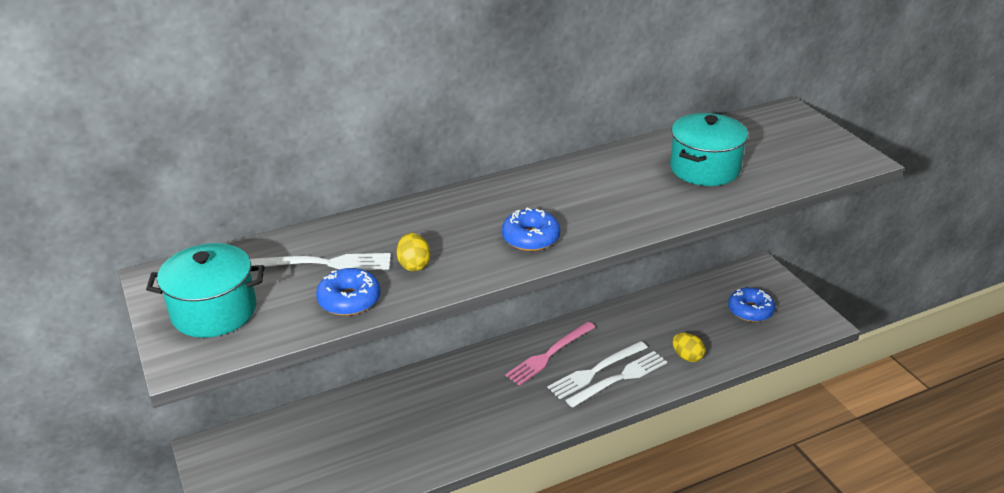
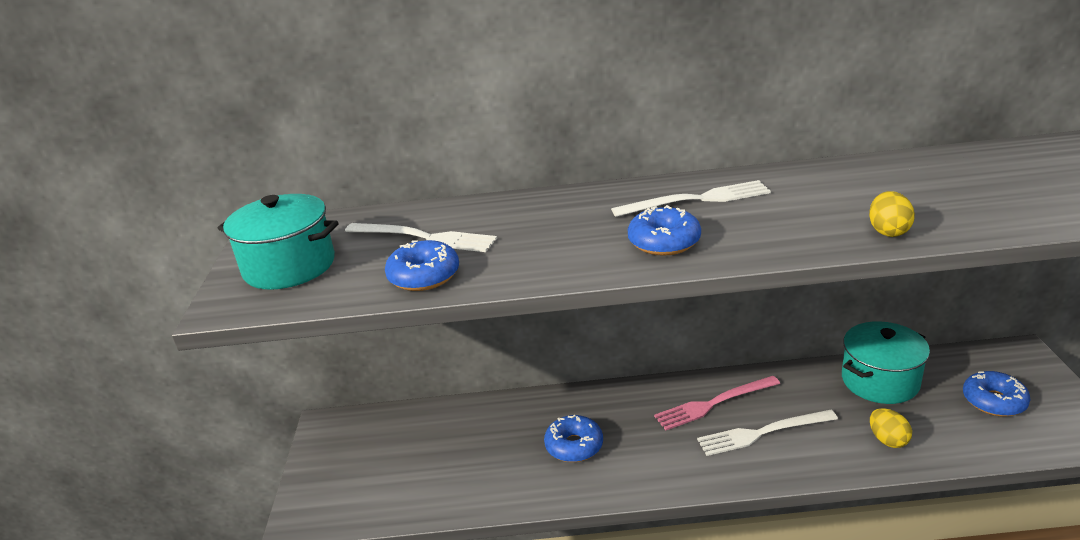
camera: 25 degrees right, 5 degrees down
(414, 265) = (514, 251): yellow egg -> yellow egg (888, 231)
(449, 415) = (574, 446): none -> blue donut
(620, 379) = (789, 448): white fork -> white fork (696, 200)
(705, 169) = (930, 194): turquoise pot -> turquoise pot (880, 381)

